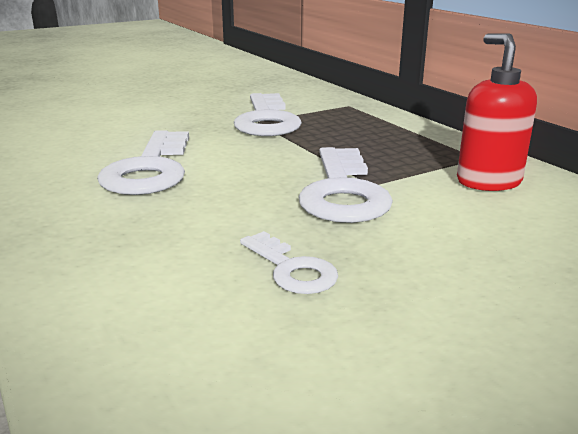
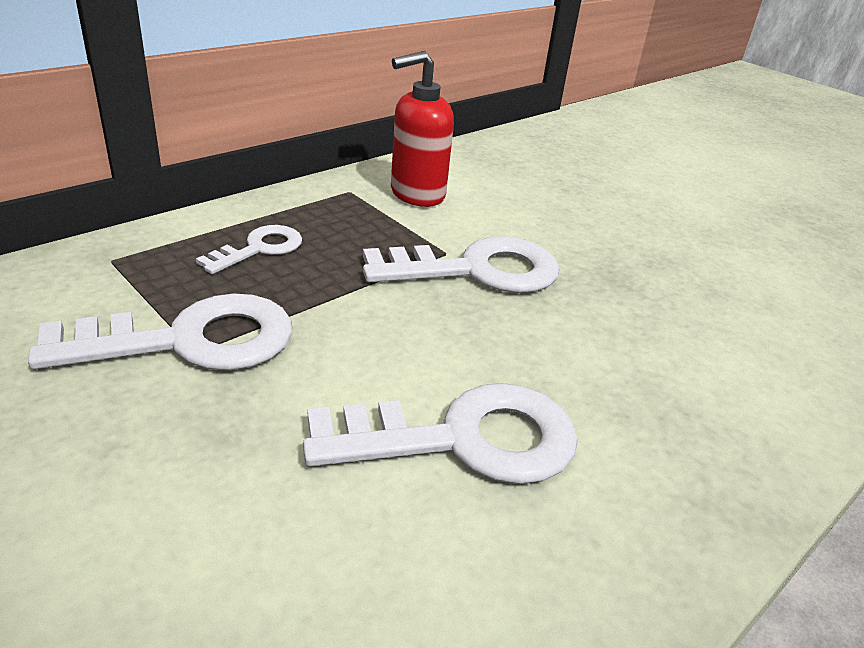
camera: 105 degrees left, 10 degrees up
(292, 269) = (651, 296): white key -> white key (259, 249)

